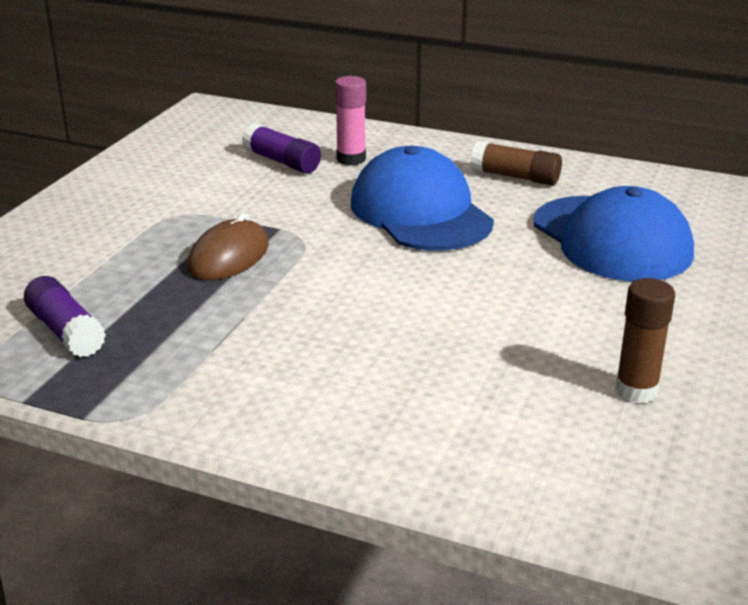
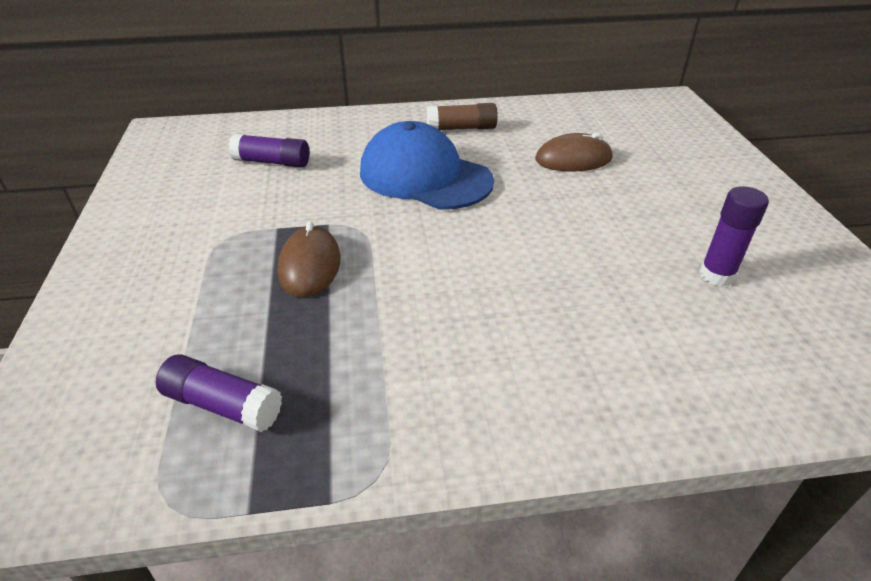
camera: 30 degrees left, 10 degrees up
(351, 159) = (327, 145): pink glue stick -> none
(611, 239) = (573, 159): blue cap -> brown mouse
(636, 390) = (716, 275): brown glue stick -> purple glue stick

